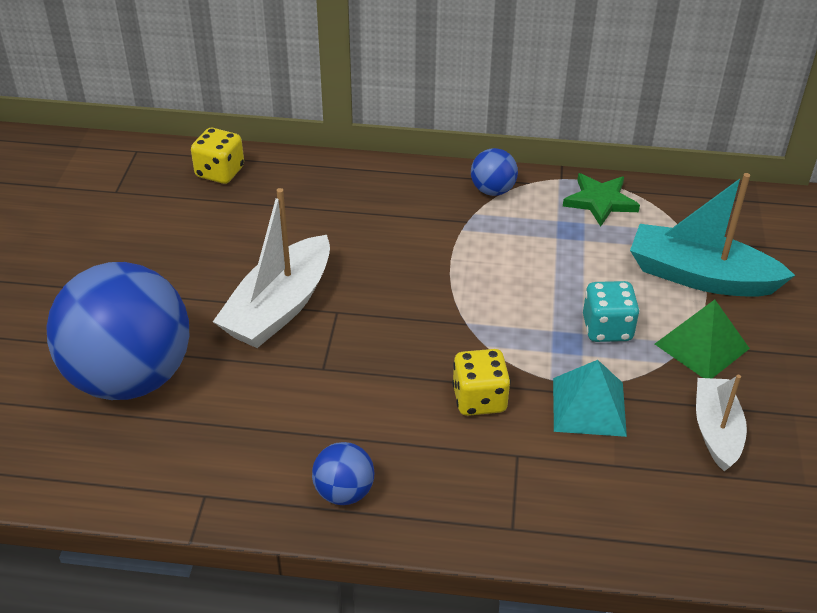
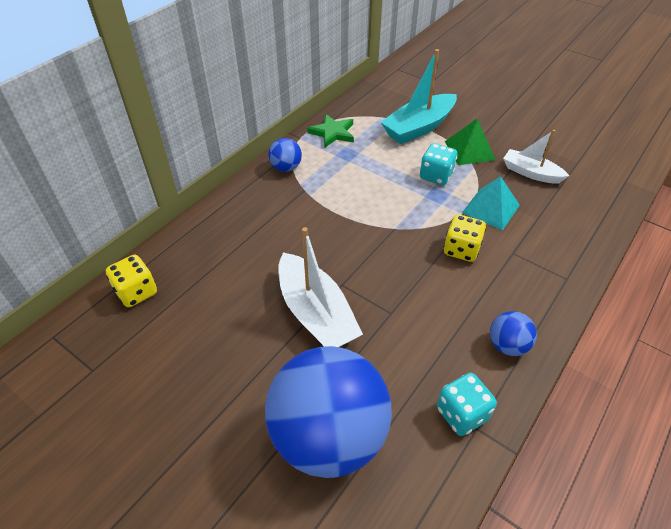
camera: 60 degrees left, 5 degrees up
(216, 476) = (461, 414): none -> turquoise dice

